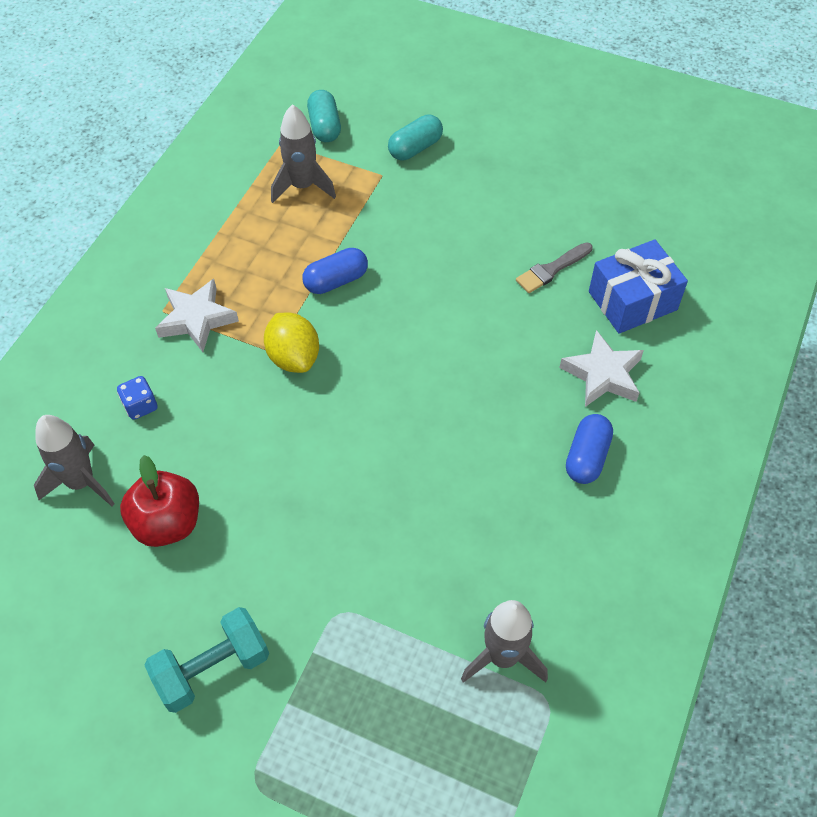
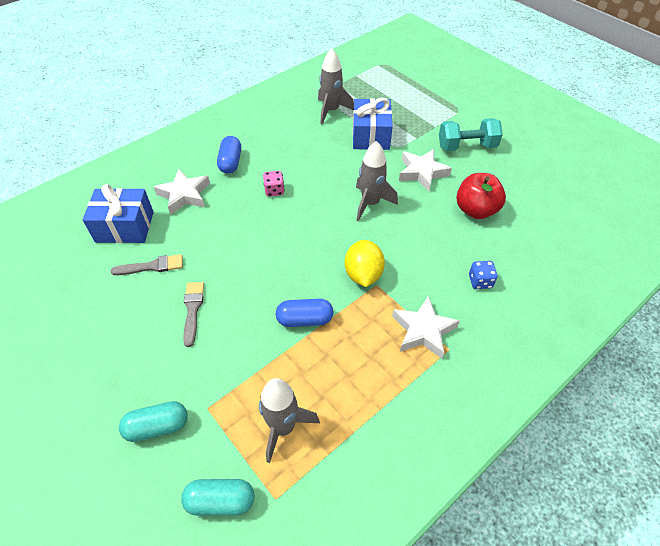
camera: 155 degrees left, 5 degrees down
(81, 482) = (527, 249): grey rocket -> grey rocket (370, 203)
(274, 567) = (422, 172): none -> white star
(325, 126) = (220, 501): turquoise capsule -> turquoise capsule turned 75 degrees clockwise
(396, 619) = (371, 136): none -> blue gift
(465, 245) = (193, 310): none -> grey brush
(484, 433) = (274, 190): none -> pink dice
(587, 457) = (230, 162): blue capsule -> blue capsule turned 45 degrees counterclockwise

